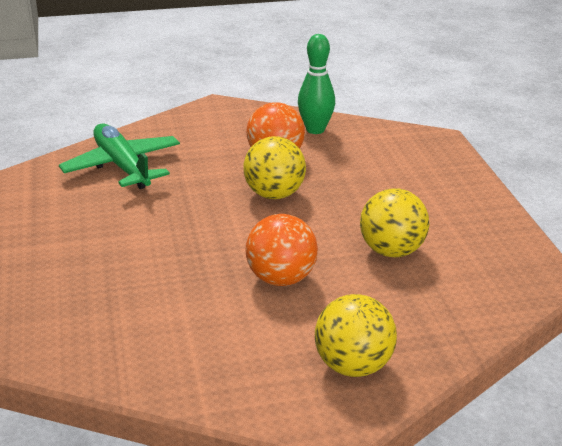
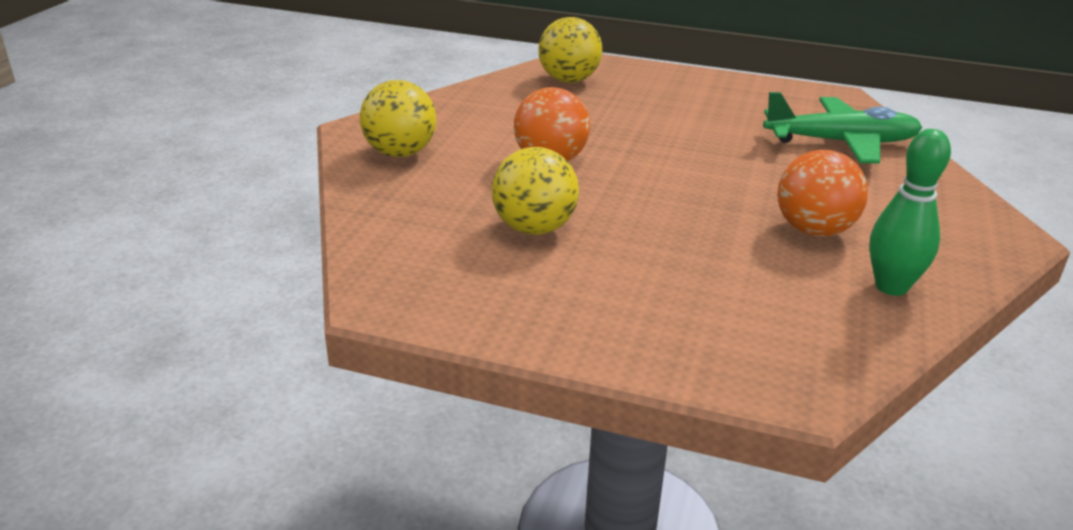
camera: 120 degrees right, 0 degrees up
(274, 194) = (715, 202): yellow ball -> yellow ball (569, 80)

